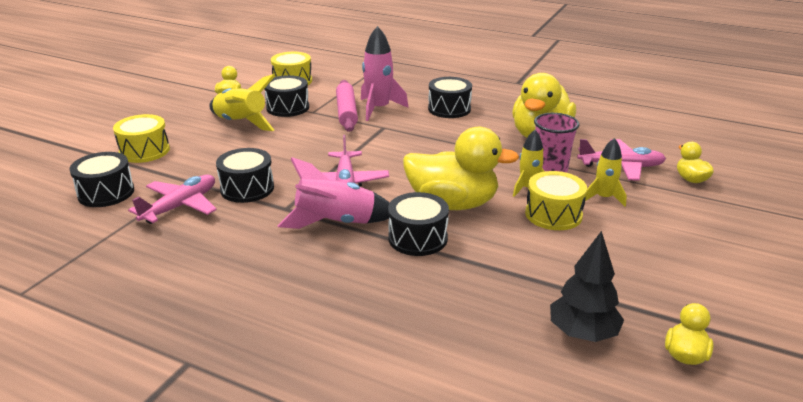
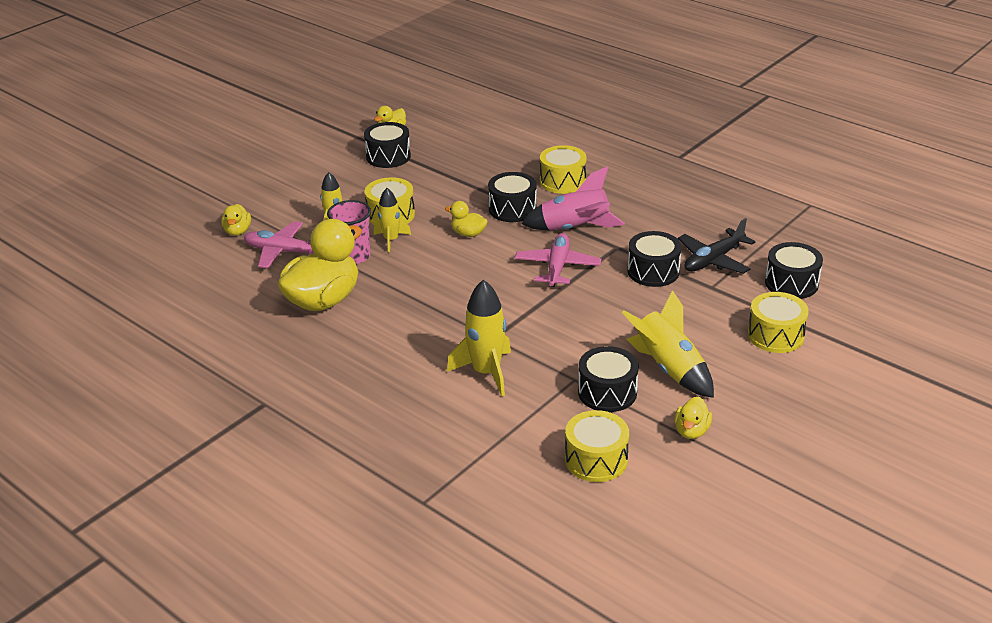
camera: 165 degrees left, 5 degrees up
(180, 206) = (713, 260): pink plane -> black plane
(346, 112) = (530, 372): pink rolling pin -> none
(367, 288) = (562, 181): none -> yellow drum
(378, 109) = (486, 372): pink rocket -> yellow rocket
(449, 109) = (396, 360): black drum -> black drum (388, 156)
(452, 204) = (468, 234): yellow duck -> yellow duck, size x0.46
(582, 333) = (440, 145): black tree -> none

